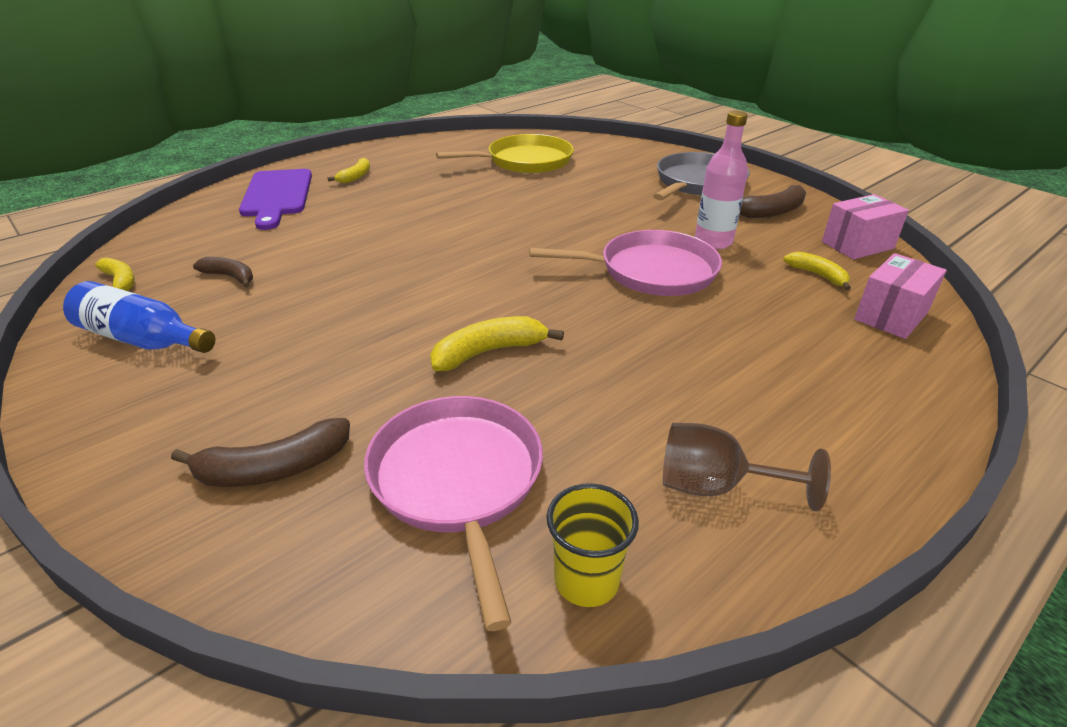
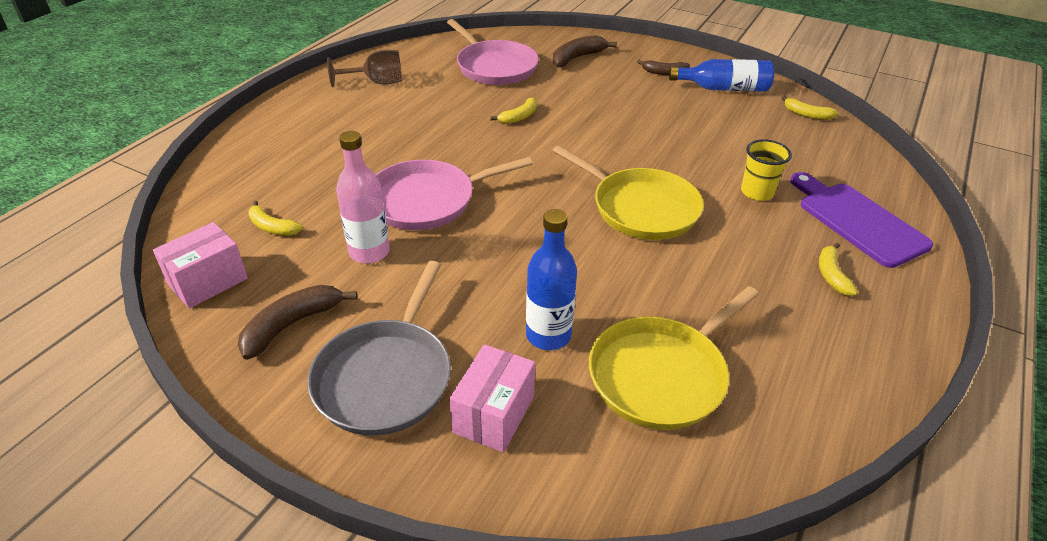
camera: 160 degrees right, 5 degrees up
(230, 277) = (745, 131): brown banana -> brown banana (664, 72)
(443, 231) = (640, 208): none -> yellow pan
(489, 352) = (519, 117): yellow banana -> yellow banana, size x0.66
(583, 182) = (548, 335): none -> blue bottle
(586, 580) = (427, 52): yellow cup -> yellow cup (757, 192)
(891, 316) = (228, 195): pink box -> pink box (494, 414)

